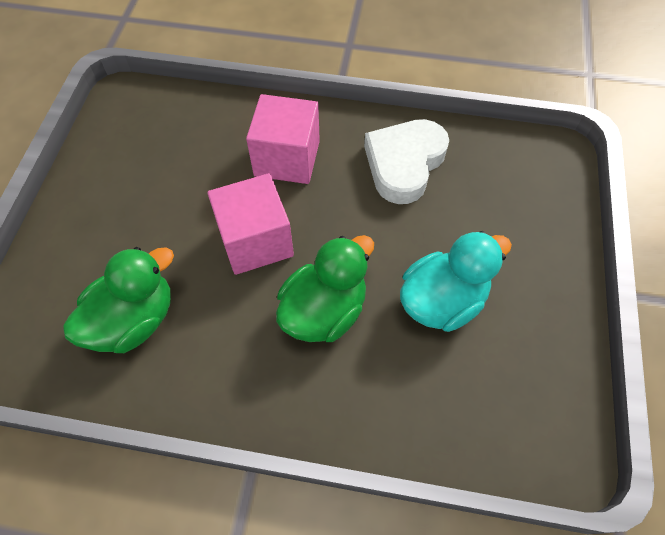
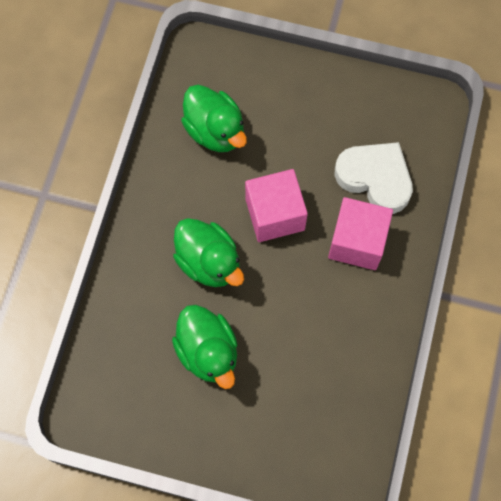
camera: 95 degrees right, 10 degrees up
(404, 164) = (345, 342): white heart -> white heart (375, 178)
(442, 300) = (208, 351): turquoise duck -> green duck

